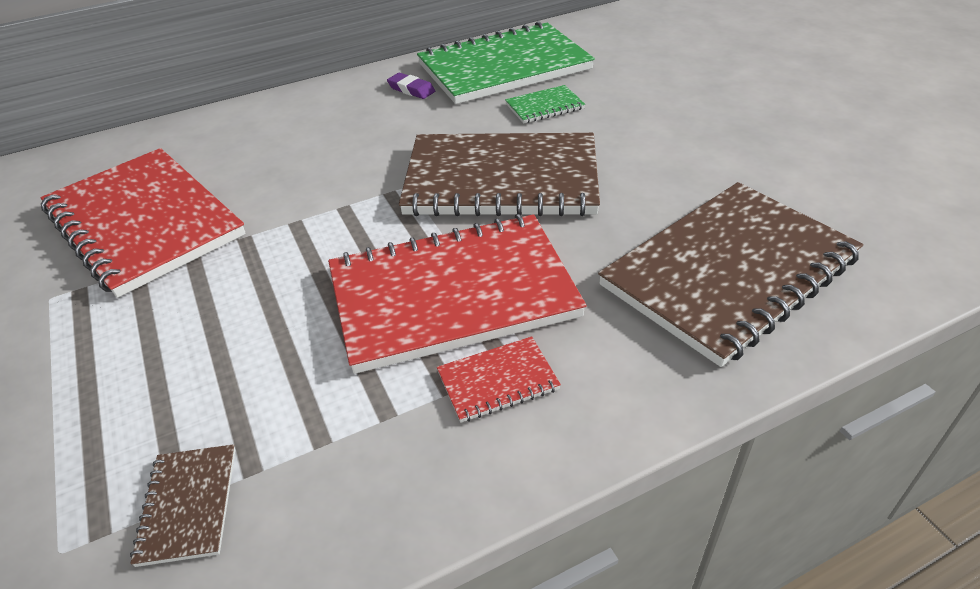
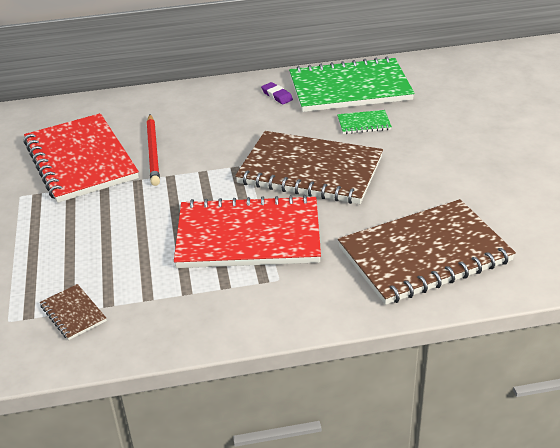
camera: 15 degrees right, 5 degrees down
(188, 505) = (73, 313): brown notebook -> brown notebook turned 45 degrees counterclockwise
(258, 191) = (153, 151): none -> red pencil
(498, 381) = (254, 287): red notebook -> none

